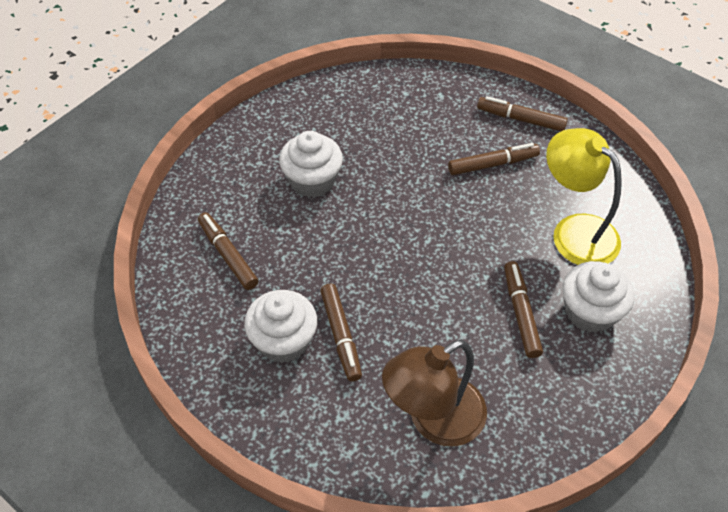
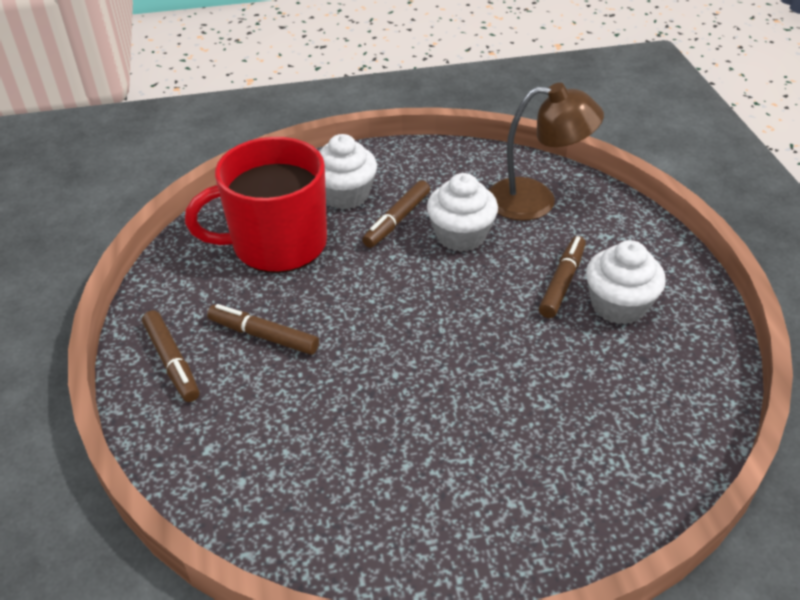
camera: 140 degrees left, 10 degrees down
(228, 255) = (626, 410): brown marker -> none
(312, 180) = (466, 437): white cupcake -> white cupcake (460, 235)
(575, 231) = (277, 244): yellow lamp -> red mug

